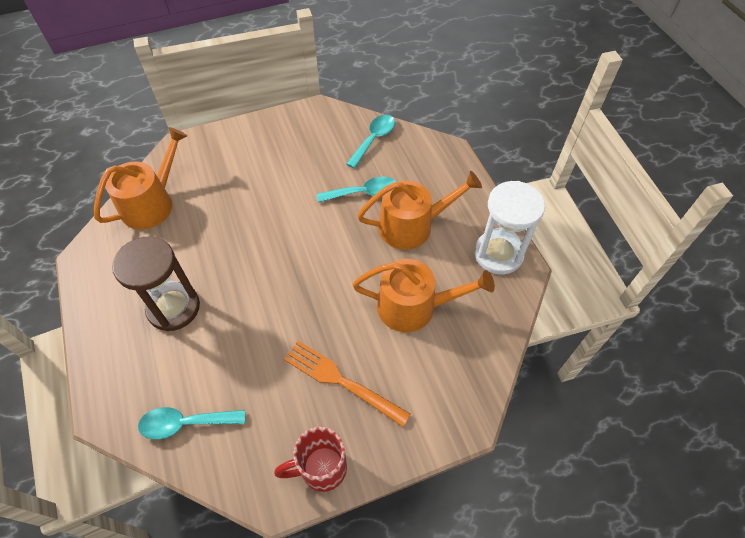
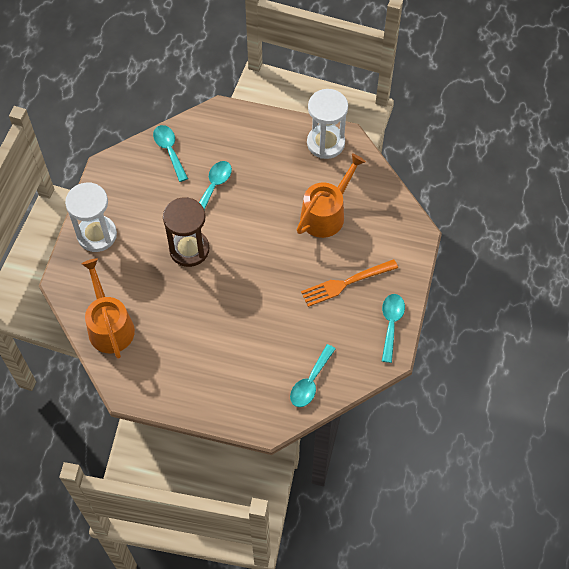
camera: 55 degrees left, 5 degrees up
(173, 308) = (218, 352): brown hourglass -> brown hourglass (189, 249)
(244, 141) = (97, 235): none -> white hourglass
(321, 468) = (391, 324): red mug -> turquoise spoon
(412, 225) = (265, 176): orange watering can -> none

